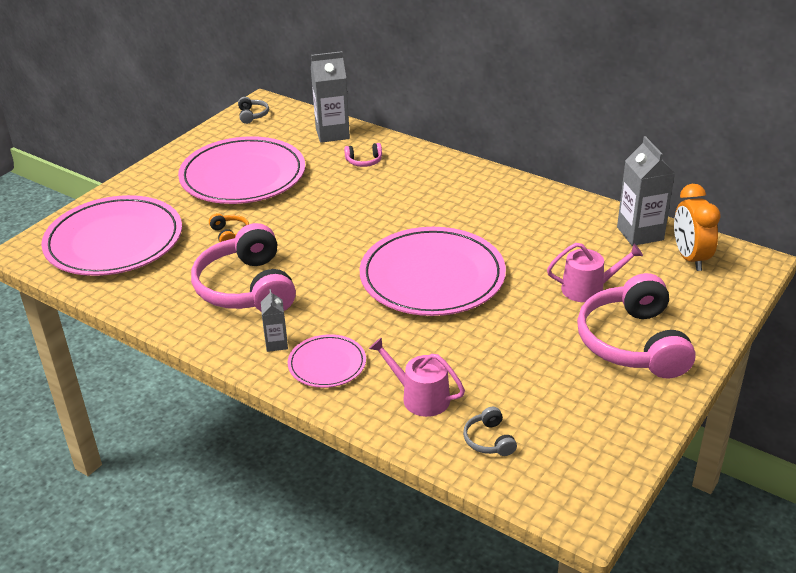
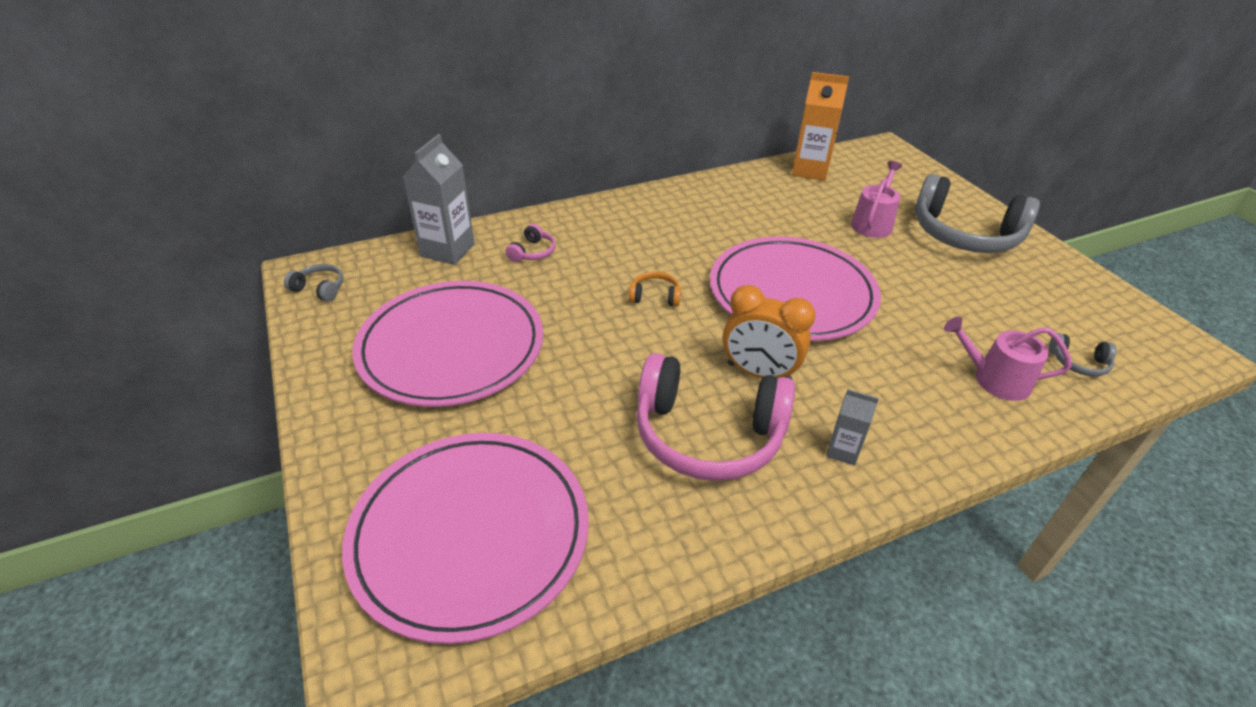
camera: 60 degrees left, 5 degrees up
(230, 234) = (573, 407): orange headphones -> orange headphones (655, 296)
(327, 364) = (905, 424): pink plate -> none
(420, 397) = (995, 379): pink watering can -> pink watering can turned 45 degrees clockwise
(633, 343) = (964, 235): pink headphones -> grey headphones
(640, 233) = (810, 170): grey carton -> orange carton
(690, 258) = (862, 166): orange clock -> orange clock (759, 373)

